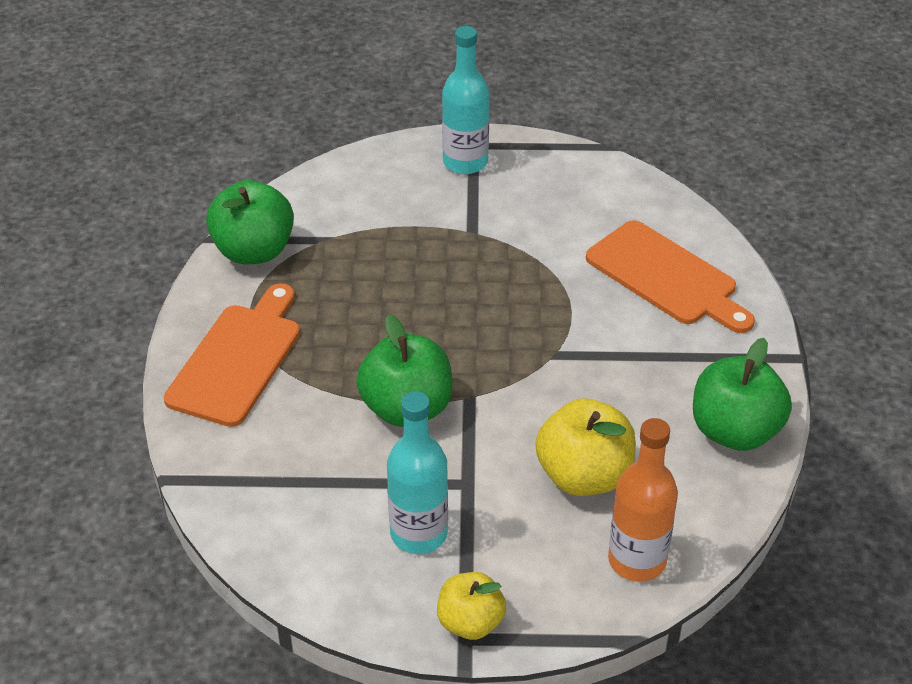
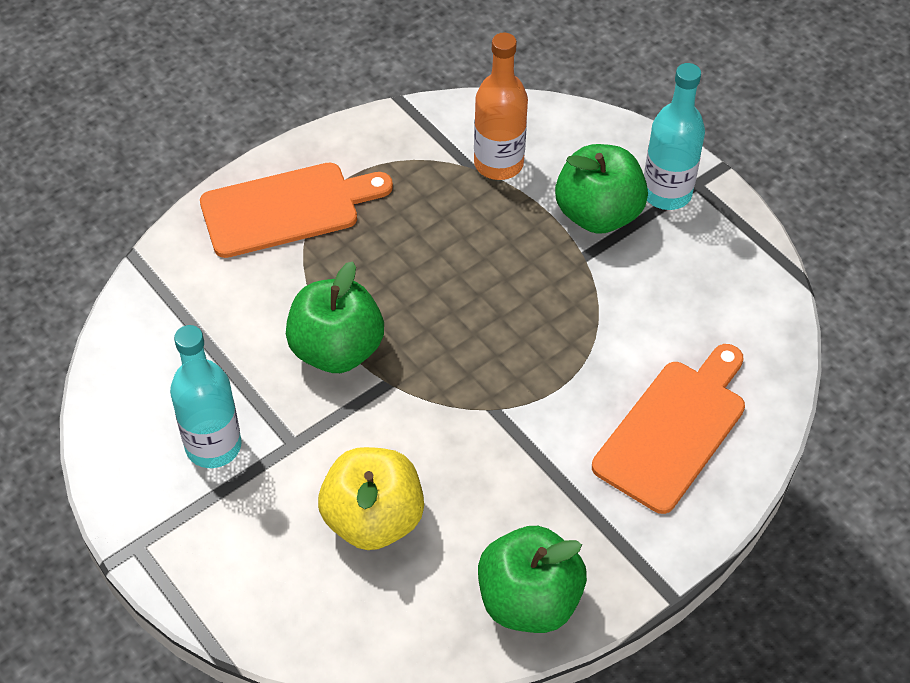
camera: 50 degrees right, 10 degrees up
(254, 251) = (412, 134): green apple -> green apple (598, 214)
(470, 622) = (153, 539): yellow apple -> none
(637, 560) = (313, 615): orange bottle -> orange bottle (498, 163)
(666, 277) = (674, 430): orange cutting board -> orange cutting board turned 150 degrees counterclockwise

